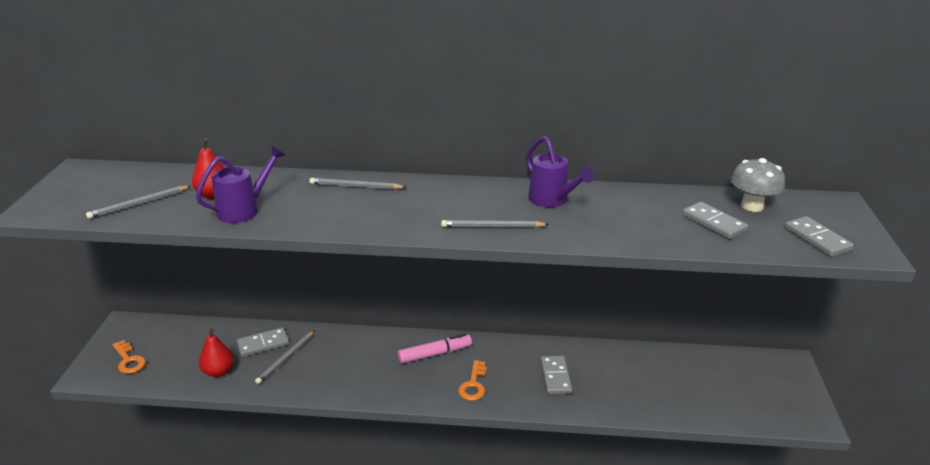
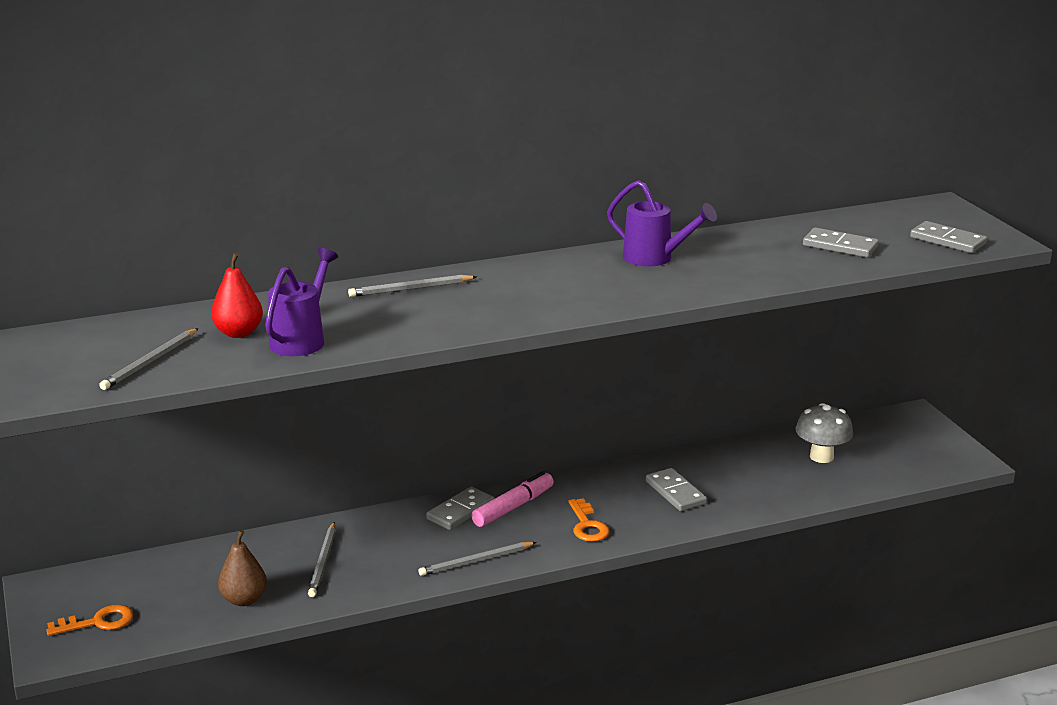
camera: 25 degrees left, 5 degrees down
(128, 360) = (97, 622): orange key -> orange key turned 45 degrees counterclockwise
(218, 371) = (244, 599): red pear -> brown pear
(263, 344) = (275, 555): grey domino -> grey domino (460, 511)
(492, 227) = (617, 296): grey pencil -> grey pencil (476, 561)
(752, 206) = (863, 224): grey mushroom -> grey mushroom (821, 456)

